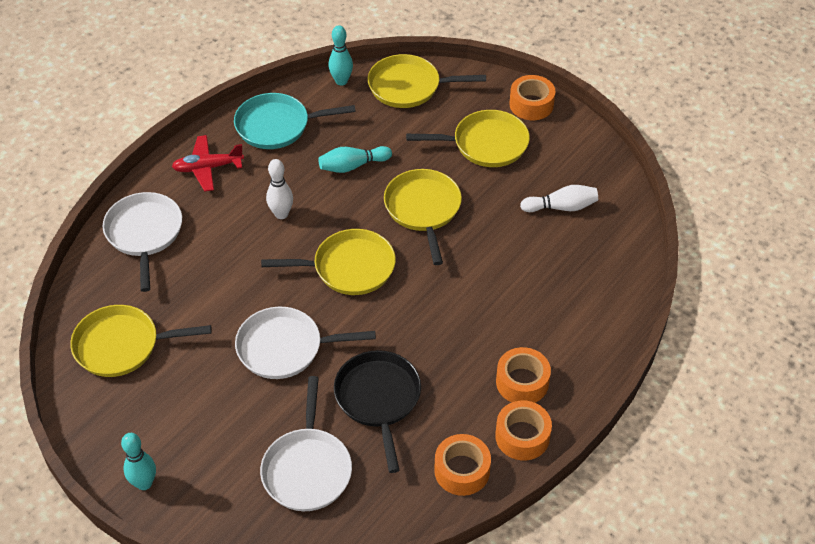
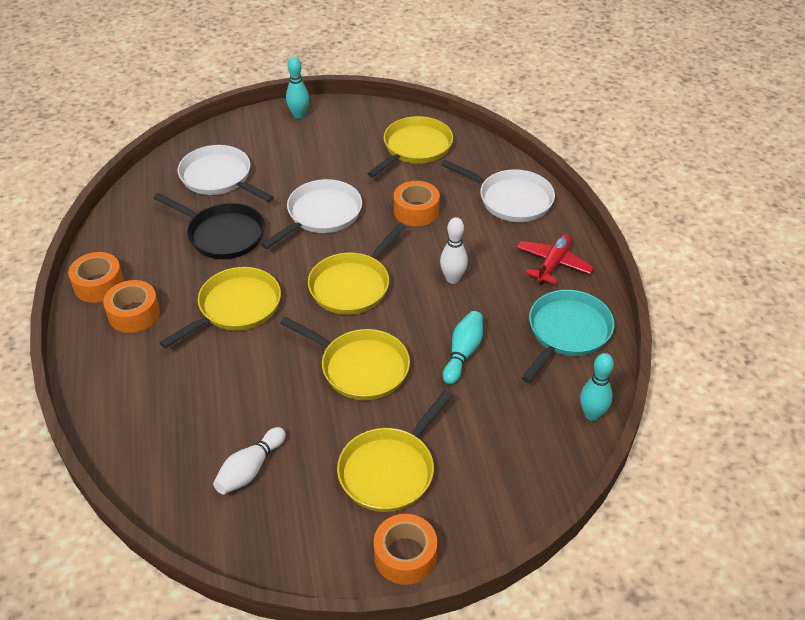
camera: 130 degrees right, 5 degrees down
(408, 86) = (534, 464): yellow pan -> yellow pan (236, 307)
(462, 470) = (120, 240): orange tape -> orange tape (416, 211)

